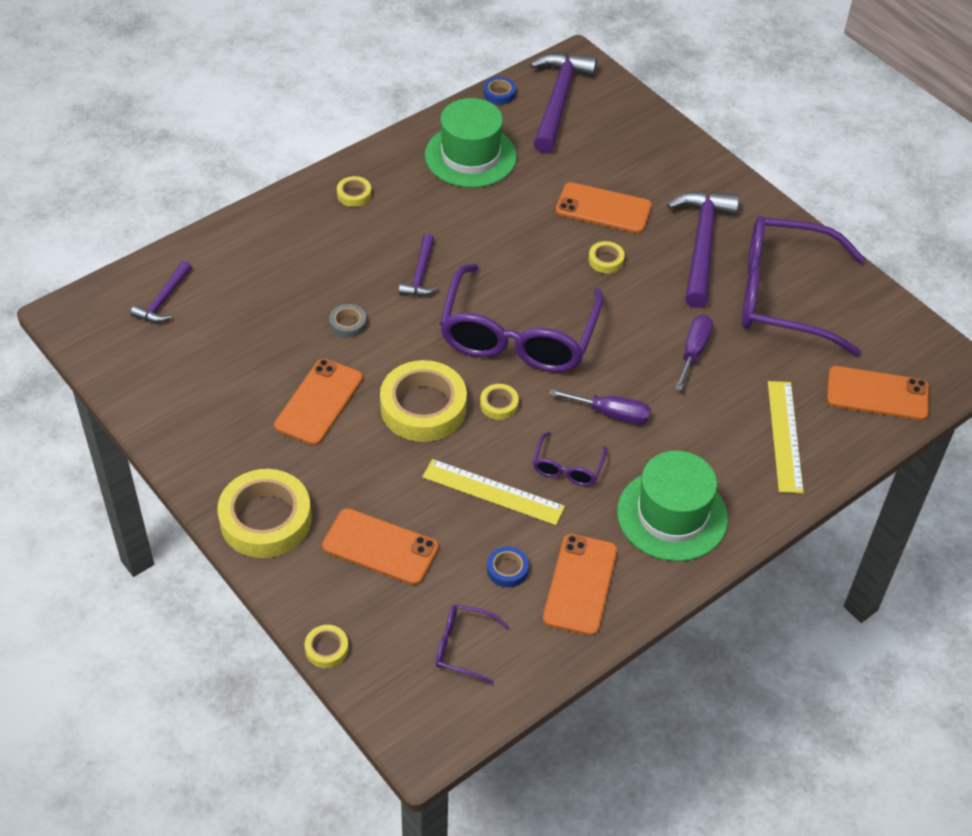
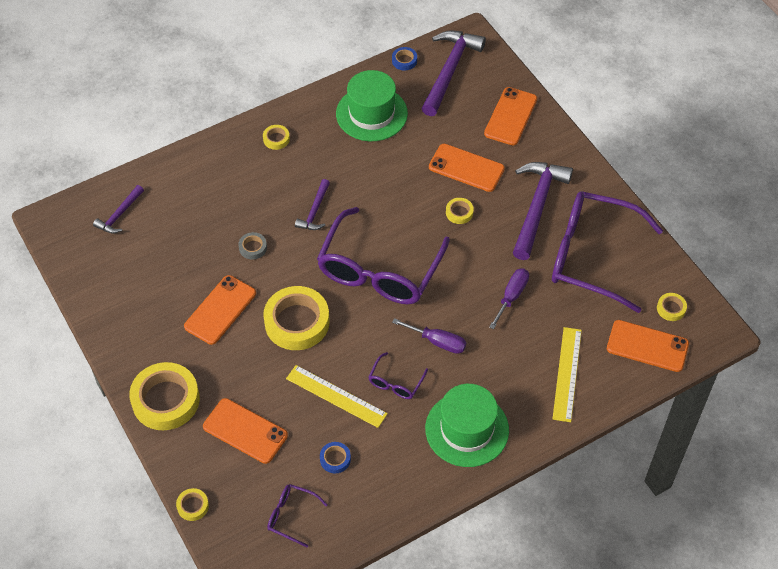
camera: 10 degrees right, 5 degrees up
(499, 404) = (354, 325): yellow tape -> yellow tape (671, 308)
(580, 584) = (386, 477): orange phone -> orange phone (510, 116)

